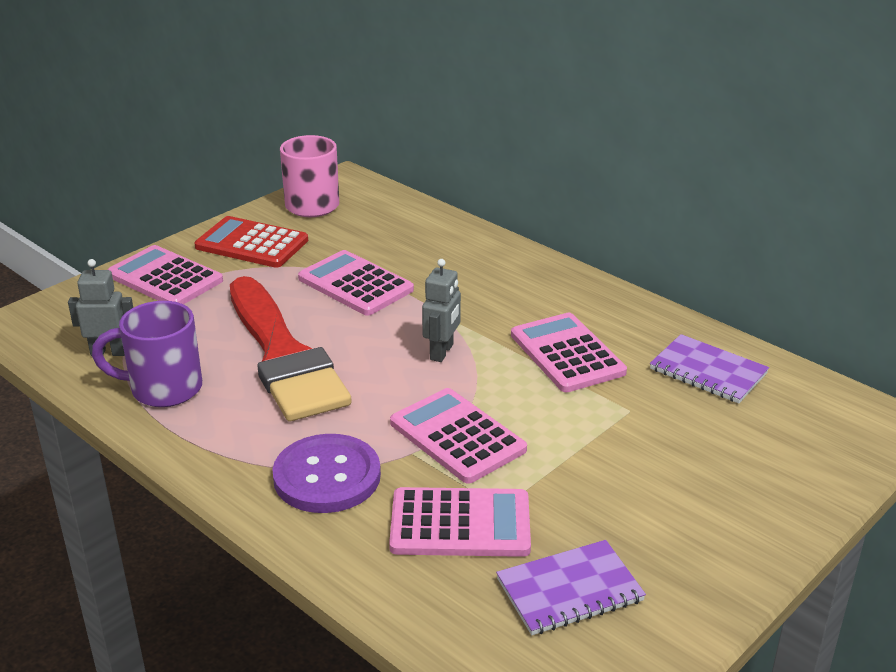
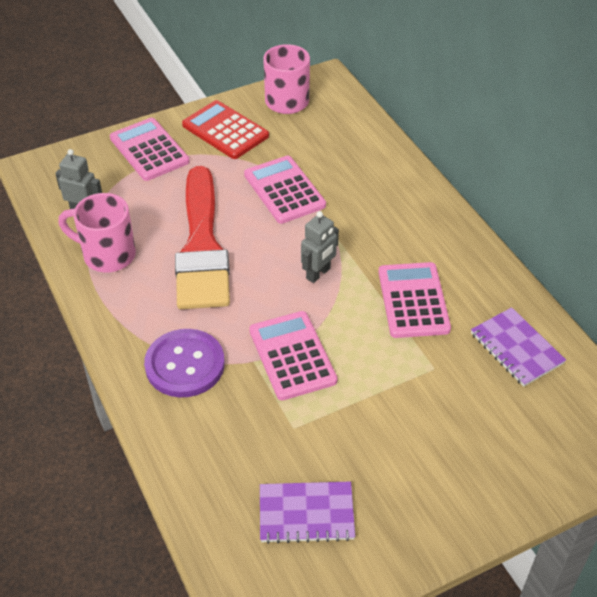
camera: 20 degrees right, 15 degrees up
(163, 389) = (107, 255): purple mug -> pink mug
(460, 524) = (257, 433): pink calculator -> none

